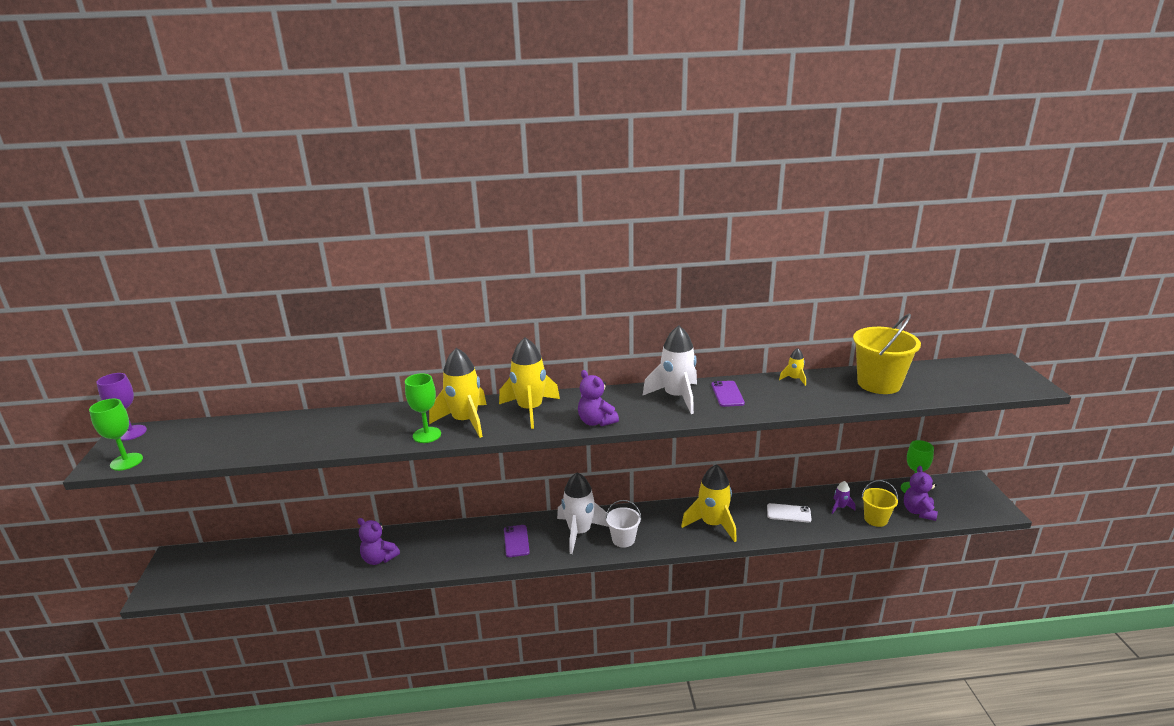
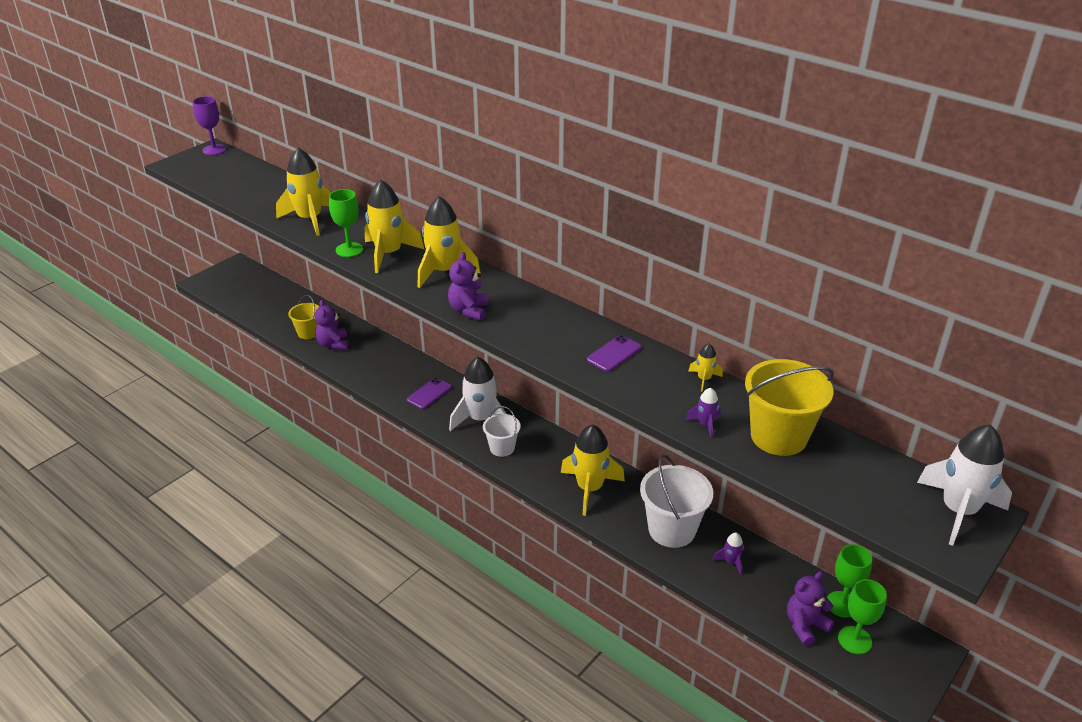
camera: 45 degrees right, 10 degrees up
(126, 462) = (184, 170): green goblet -> green goblet (855, 640)
(347, 434) = (309, 219): none -> yellow rocket
(676, 397) = (567, 329): white rocket -> white rocket (958, 511)
(788, 513) = (671, 529): white phone -> white bucket
(841, 399) = (705, 424): none -> purple rocket
(875, 519) = (746, 597): yellow bucket -> yellow bucket (308, 333)

